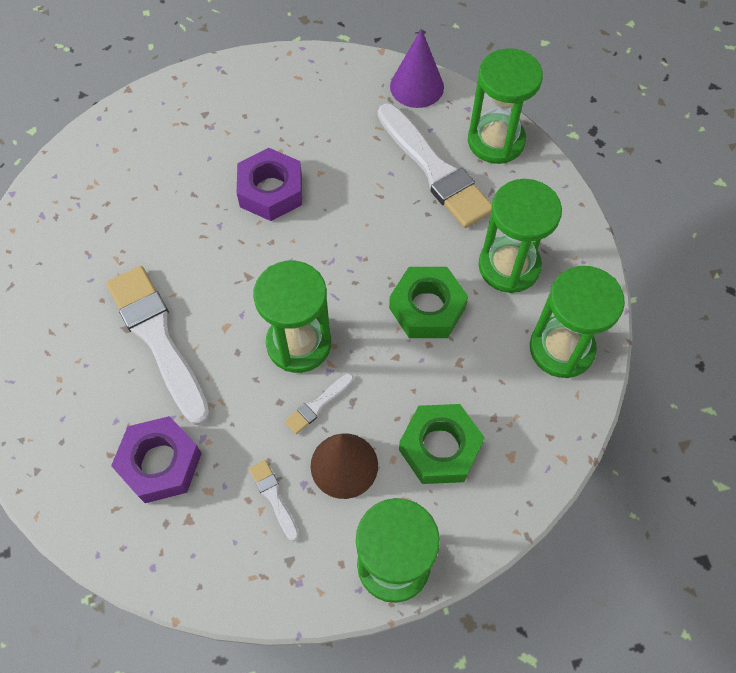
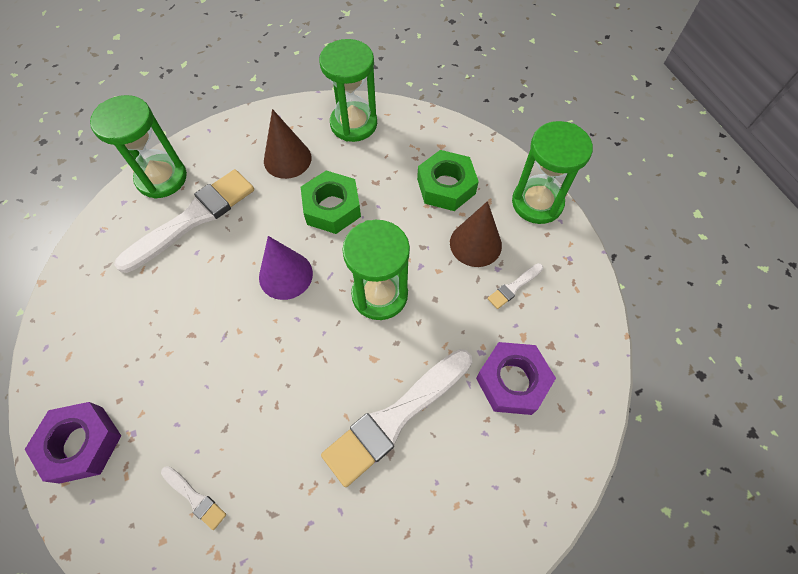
camera: 100 degrees left, 0 degrees up
(271, 191) = (219, 351): purple nut -> purple nut (82, 444)
(318, 405) = (431, 270): white brush -> white brush (195, 498)
(417, 86) = (92, 245): purple cone -> purple cone (285, 275)
(509, 266) = (287, 159): green hourglass -> brown cone

